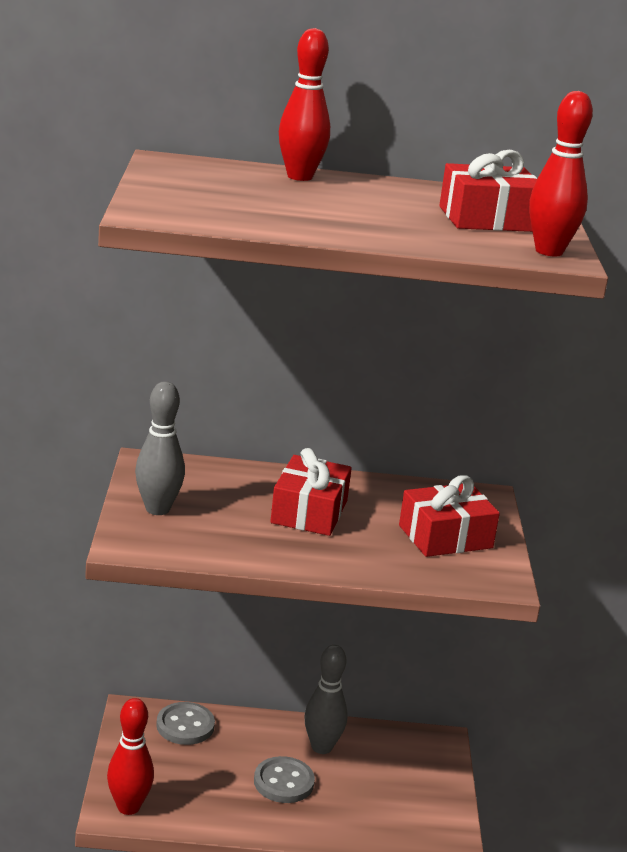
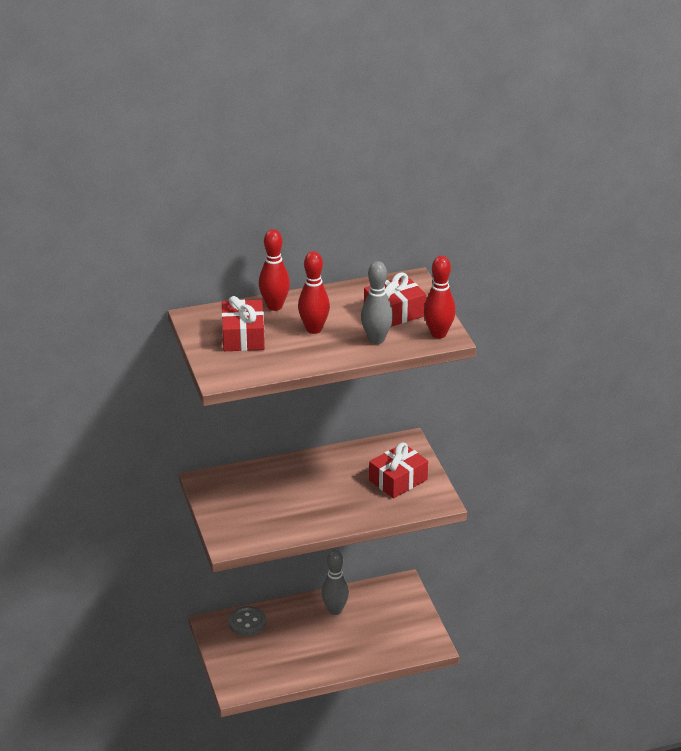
camera: 15 degrees left, 10 degrees up
(128, 807) = (242, 684): red bowling pin -> red bowling pin (314, 329)
(157, 509) = (229, 513): grey bowling pin -> grey bowling pin (376, 339)
(283, 782) = (323, 640): grey button -> none
(309, 512) = (314, 487): red gift -> red gift (243, 336)

